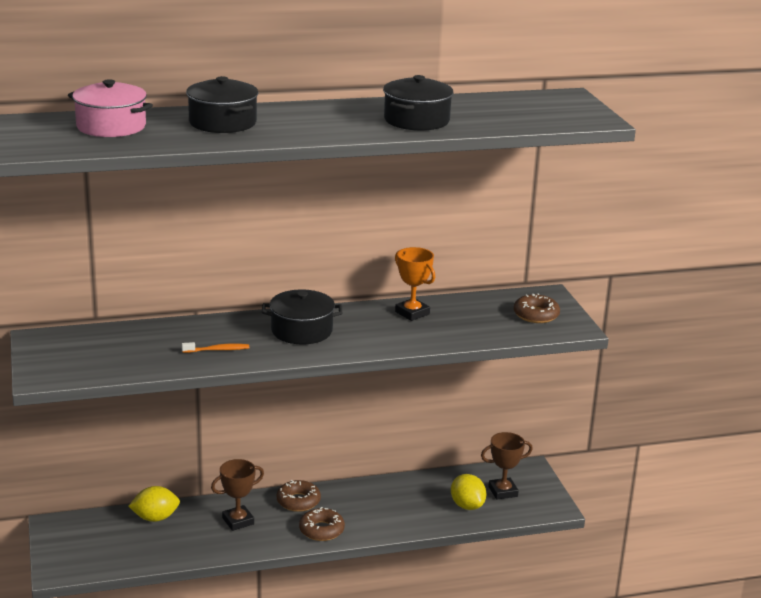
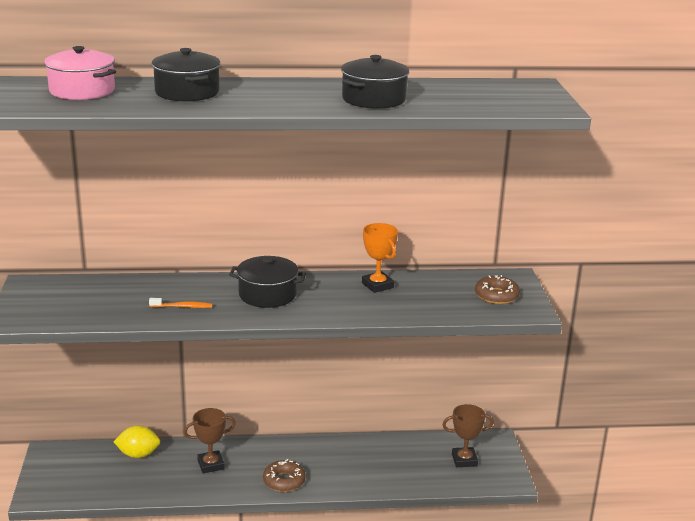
camera: 10 degrees right, 0 degrees up
(298, 501) = (271, 451): brown donut -> none
(467, 505) = (426, 470): yellow lemon -> none

